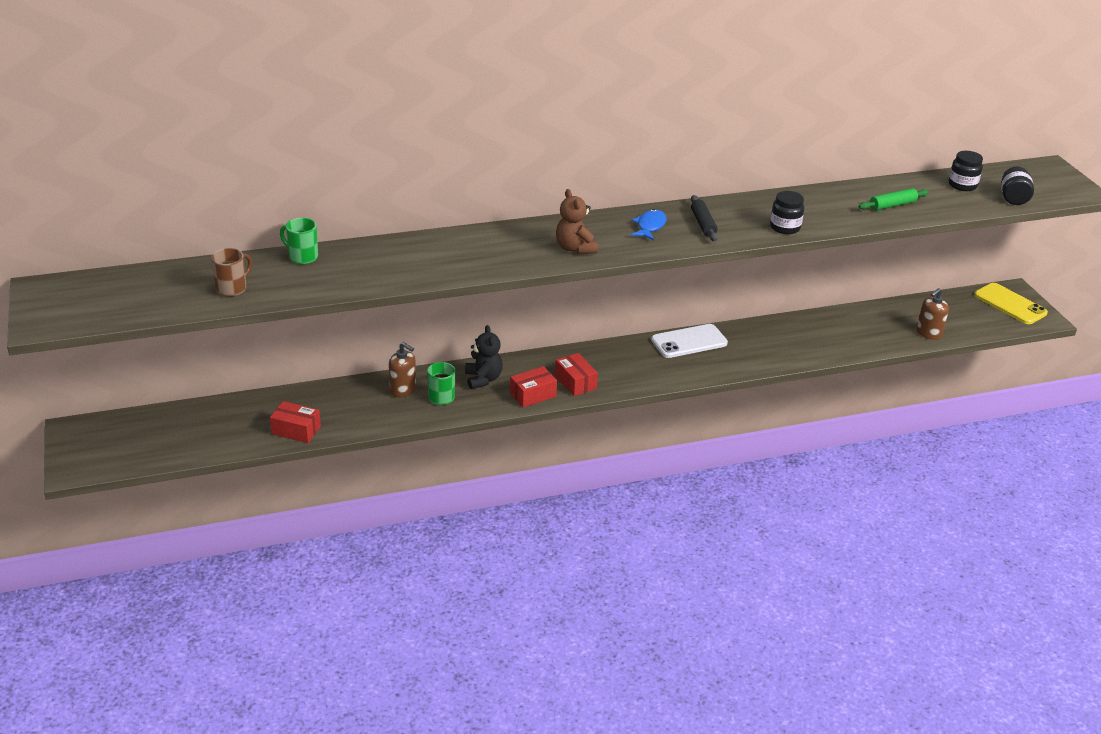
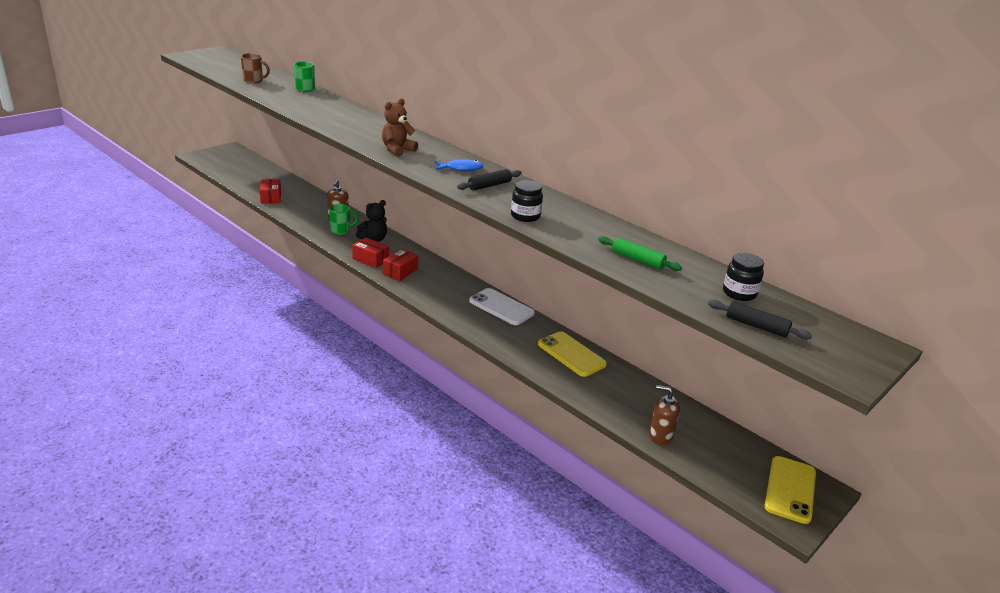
camera: 60 degrees right, 5 degrees down
(793, 332) = (571, 354): none -> yellow phone
(1013, 198) = (756, 326): black jar -> black rolling pin

